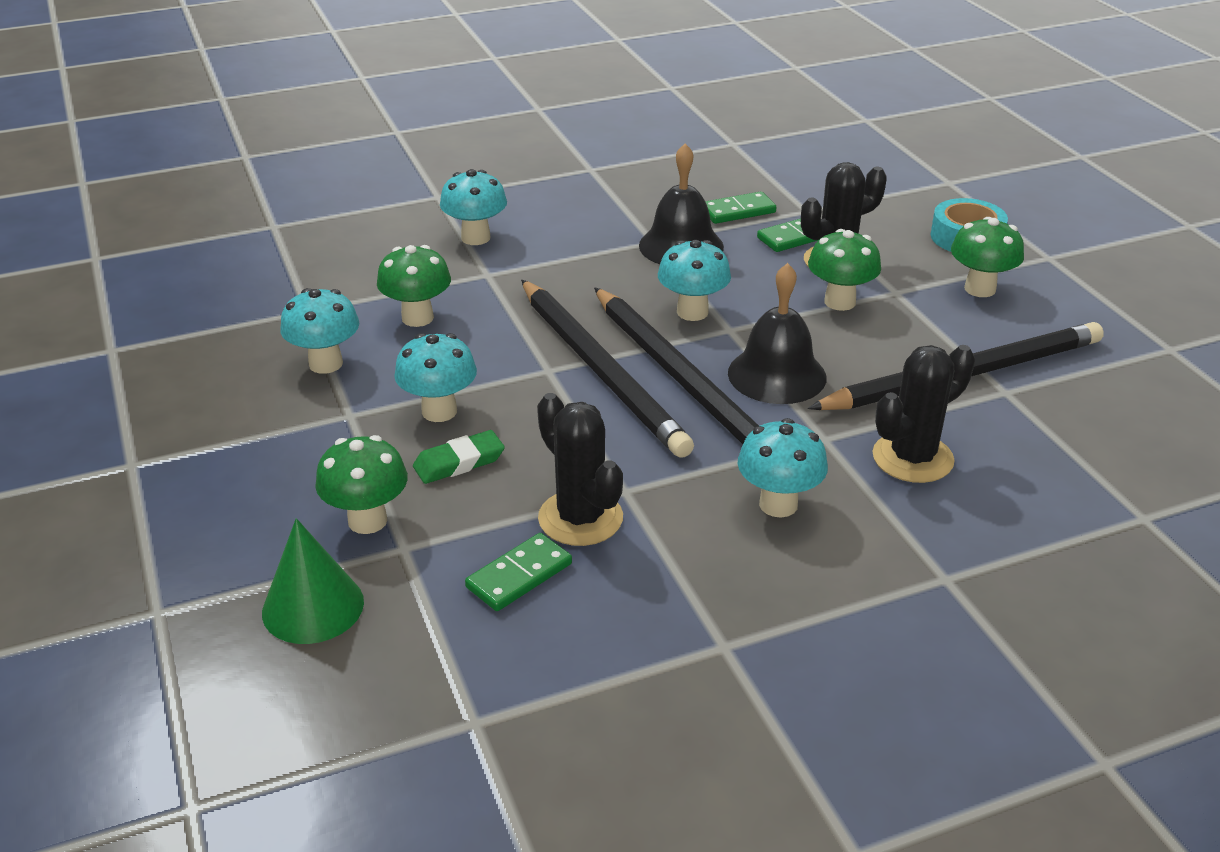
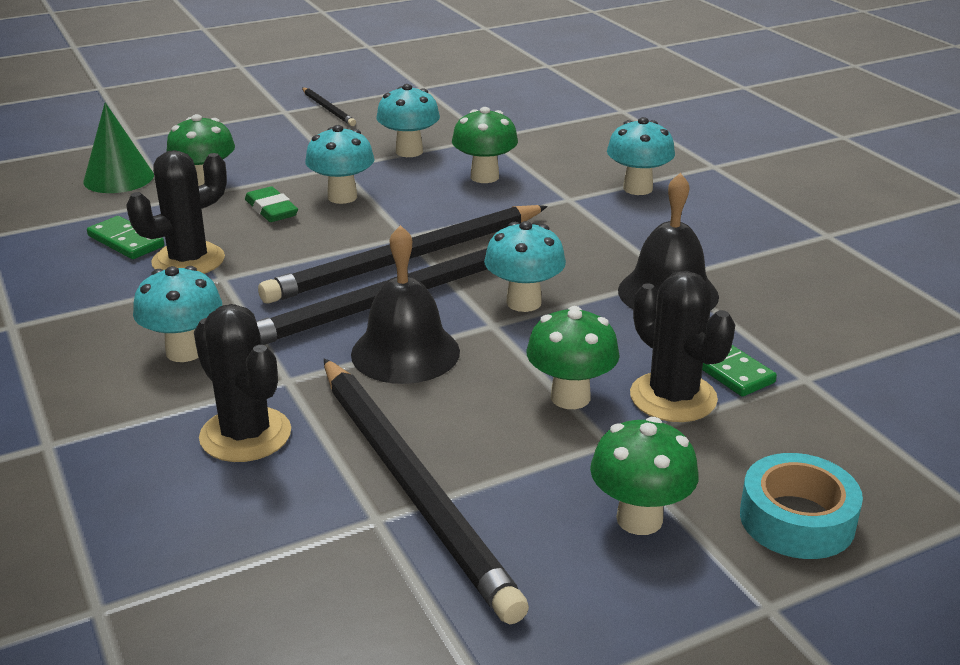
camera: 85 degrees right, 5 degrees down
(147, 425) = (328, 109): none -> black pencil
(738, 211) = (774, 328): green domino -> none

